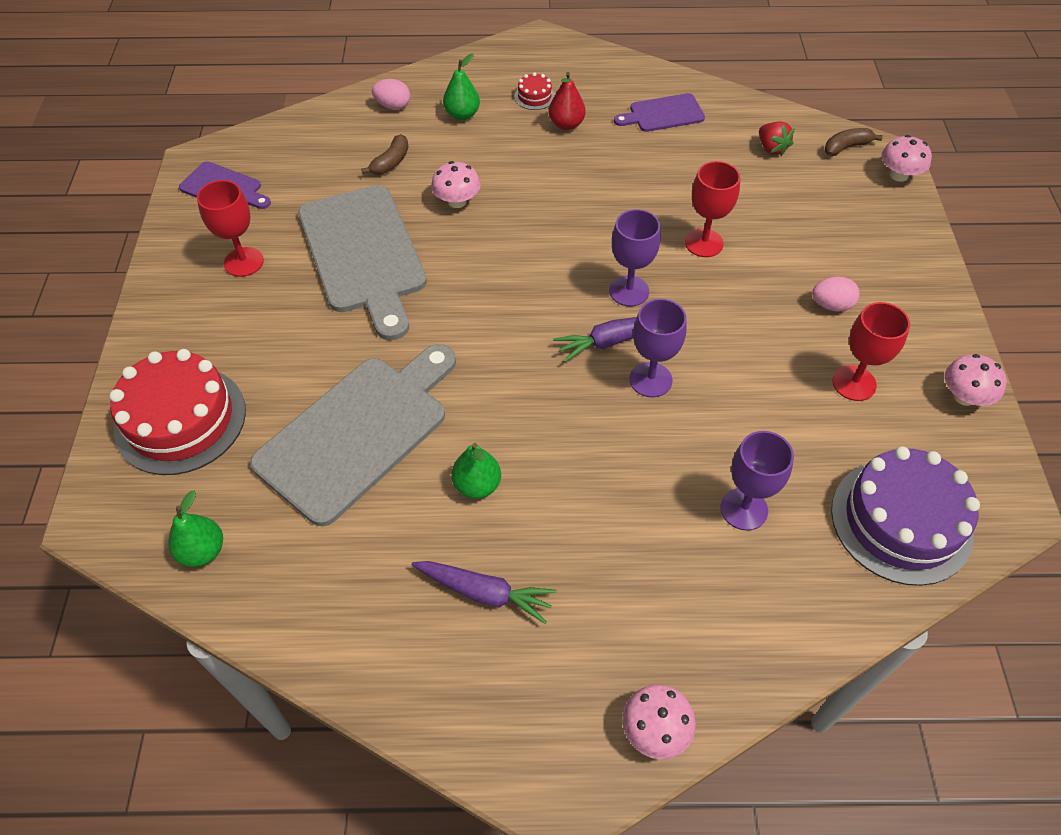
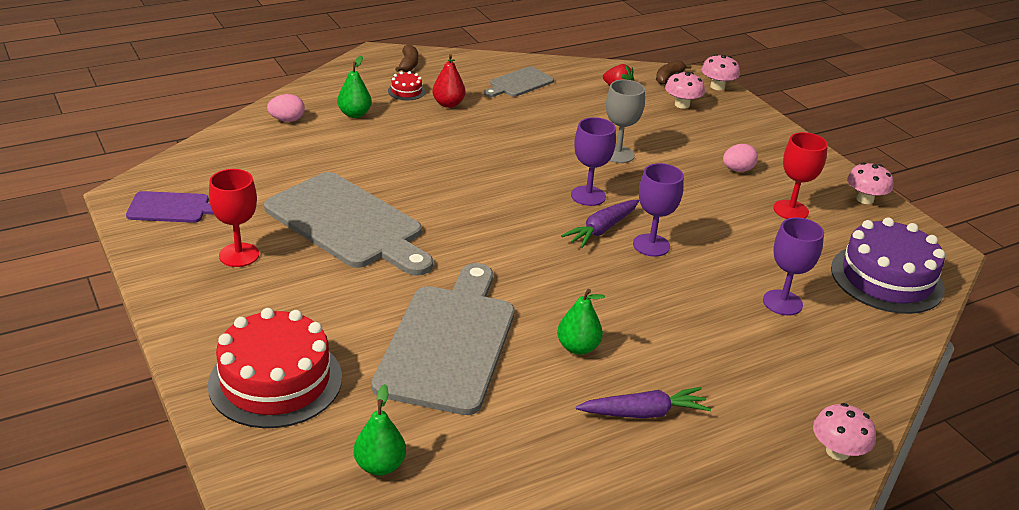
camera: 30 degrees left, 20 degrees down
(391, 162) = (318, 157): brown banana -> brown banana (408, 65)
(457, 201) = (400, 171): pink mushroom -> pink mushroom (682, 105)
(663, 114) = (519, 83): purple cutting board -> grey cutting board
(704, 243) = (618, 154): red goblet -> grey goblet

